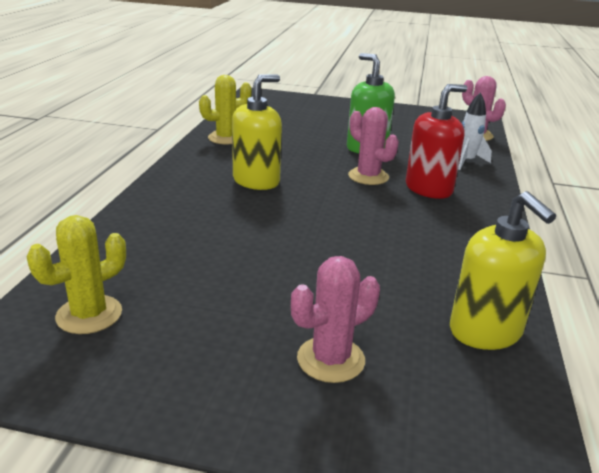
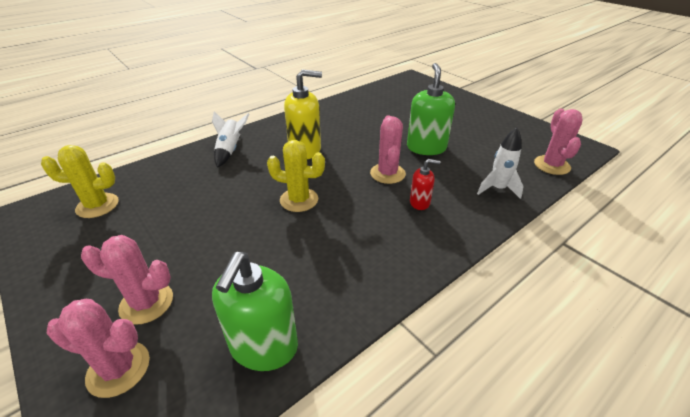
camera: 40 degrees right, 10 degrees up
(168, 206) = (230, 150): none -> white rocket
(226, 138) = (336, 110): yellow cactus -> yellow cactus (299, 200)
(401, 414) = (118, 369): none -> pink cactus
(429, 189) = (420, 202): red soap dispenser -> red soap dispenser, size x0.53
(485, 331) = (263, 347): yellow soap dispenser -> green soap dispenser

